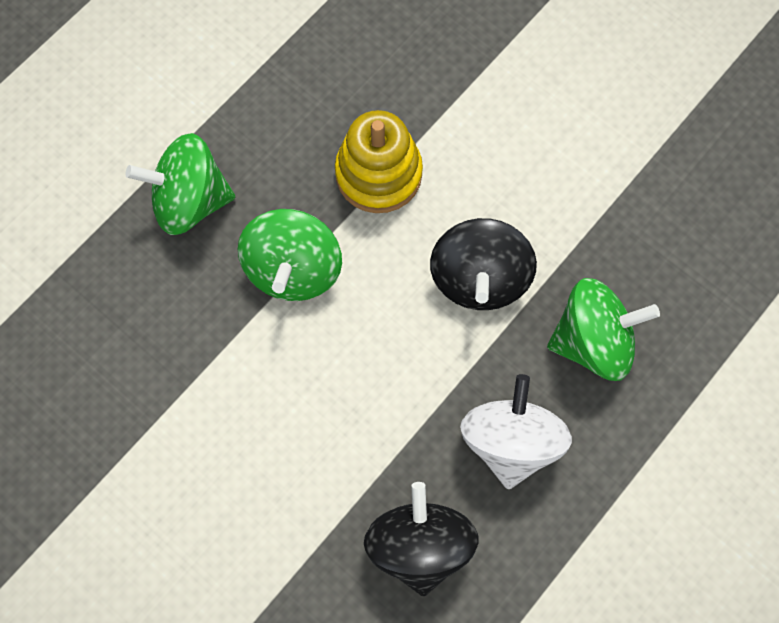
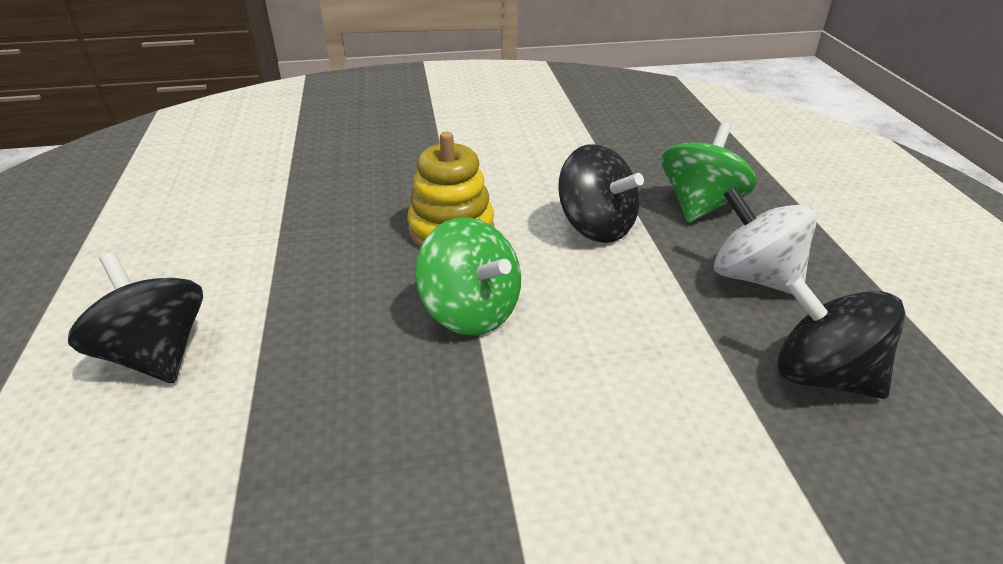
camera: 50 degrees left, 35 degrees down
(99, 121) = (156, 355): none -> black spinning top
(190, 200) = (322, 338): green spinning top -> none

